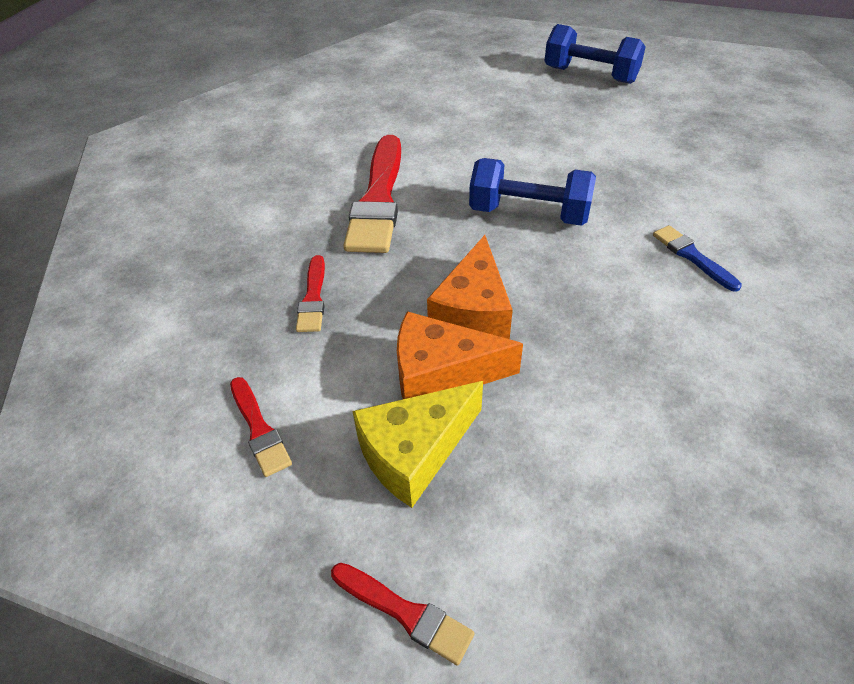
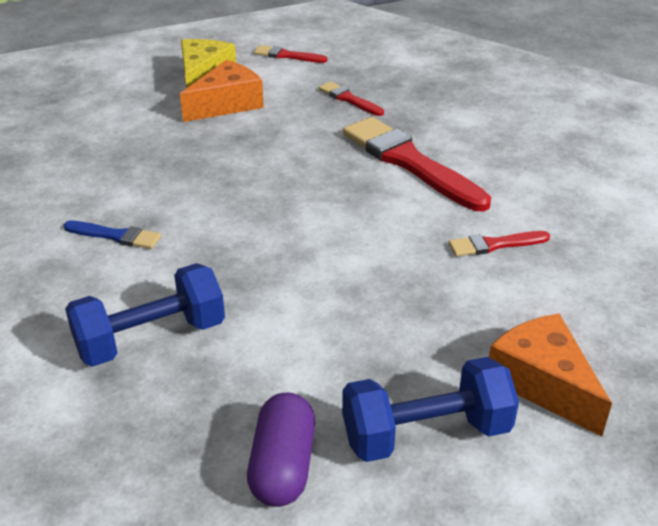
camera: 135 degrees right, 10 degrees down
(405, 613) = (154, 48): red brush -> red brush (494, 245)
(473, 311) = (244, 134): orange cheese -> orange cheese (542, 383)
(529, 214) = (280, 207): blue dumbbell -> blue dumbbell (151, 338)
(673, 91) = (283, 466): none -> purple capsule

